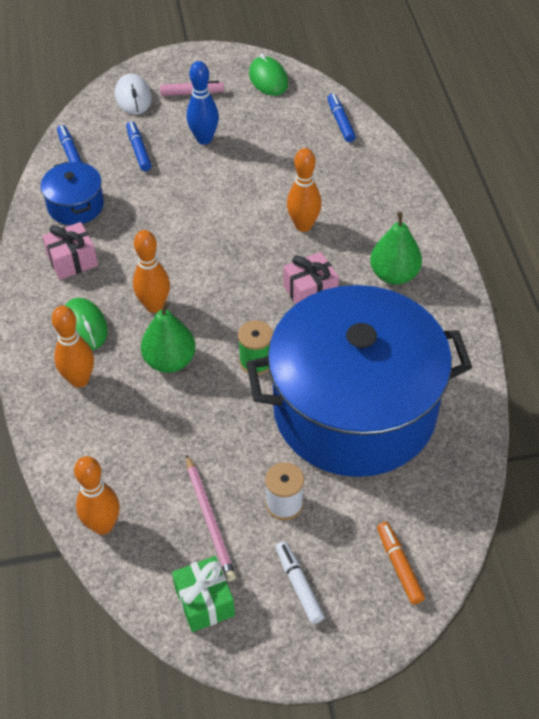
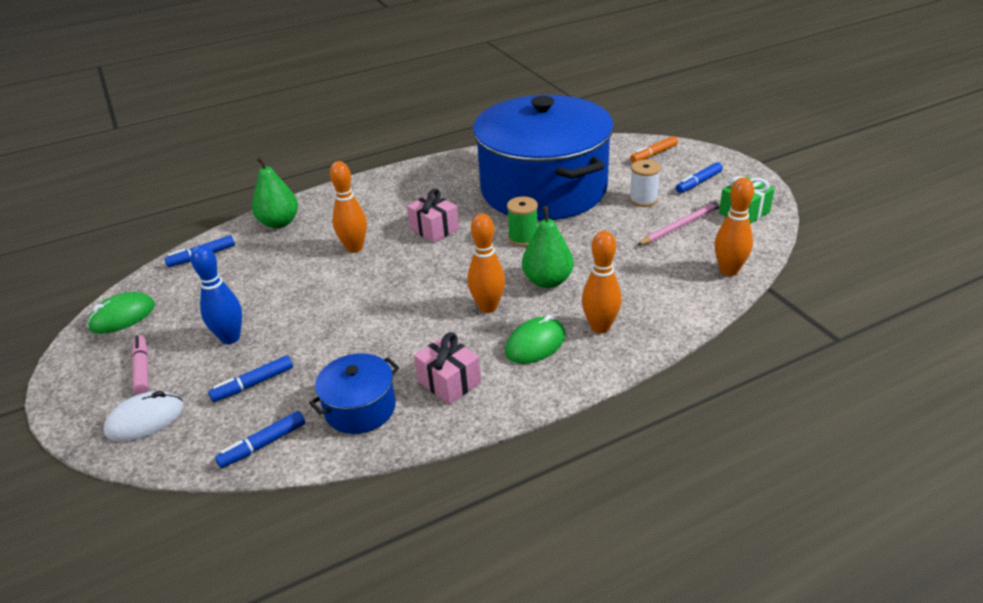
camera: 105 degrees left, 15 degrees down
(299, 585) = (698, 183): white marker -> blue marker
(394, 275) = (401, 196): green pear -> green pear (279, 223)

